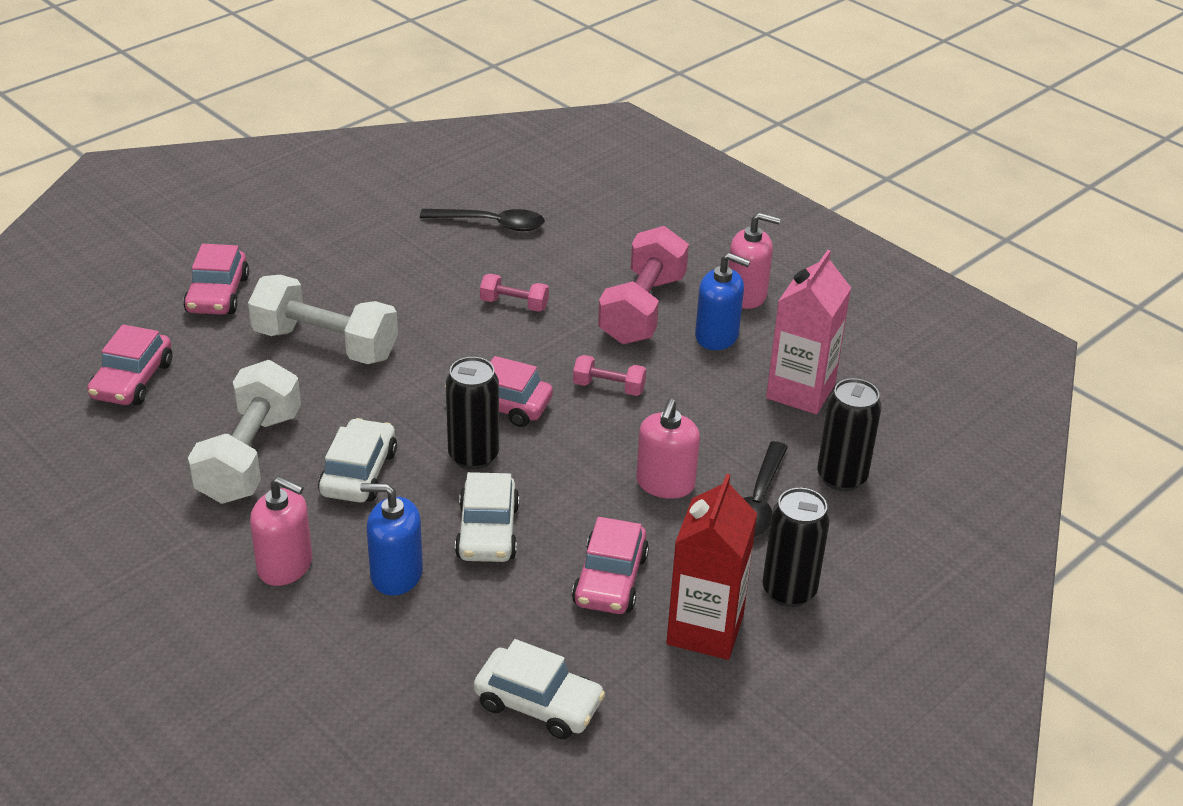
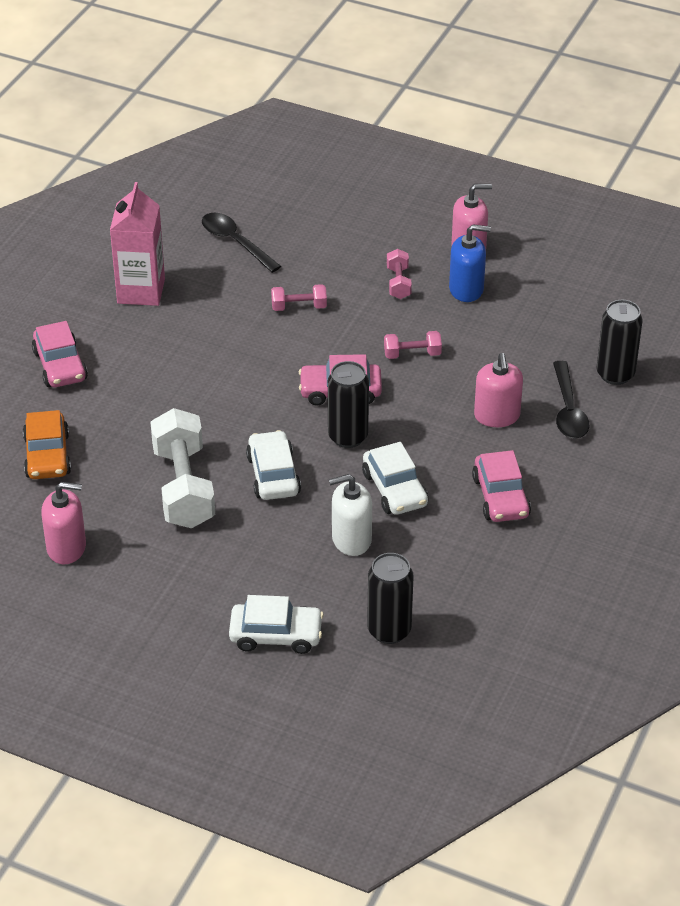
camera: 20 degrees left, 5 degrees up
(132, 380) = (47, 456): pink car -> orange car
(285, 565) = (268, 558): pink soap dispenser -> pink soap dispenser (66, 548)
(325, 344) = (176, 382): white dumbbell -> none
(396, 574) = (351, 539): blue soap dispenser -> white soap dispenser
(491, 224) = (235, 242): black spoon -> black spoon turned 120 degrees counterclockwise
(538, 704) = (505, 595): white car -> white car (276, 635)
(642, 309) = (398, 283): pink dumbbell -> pink dumbbell, size x0.48
(705, 630) = (584, 511): red carton -> none
(789, 591) = (624, 467): black can -> black can (389, 630)
(800, 391) = (551, 316): pink carton -> pink carton (141, 291)

